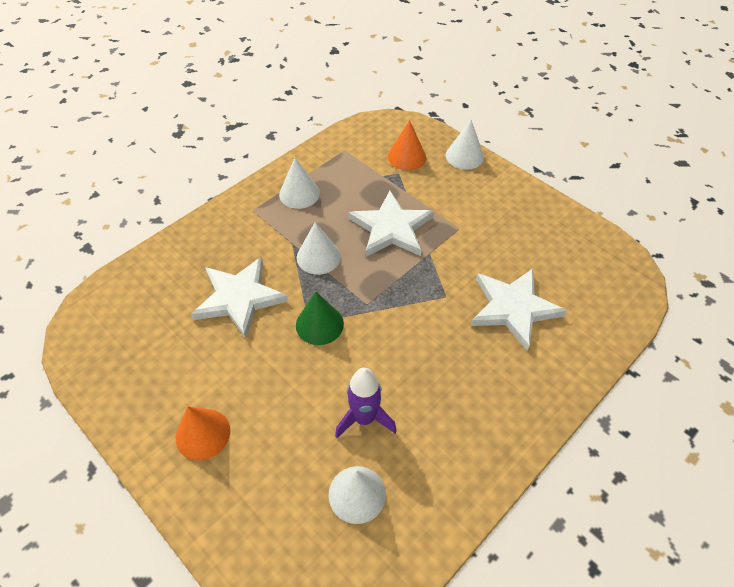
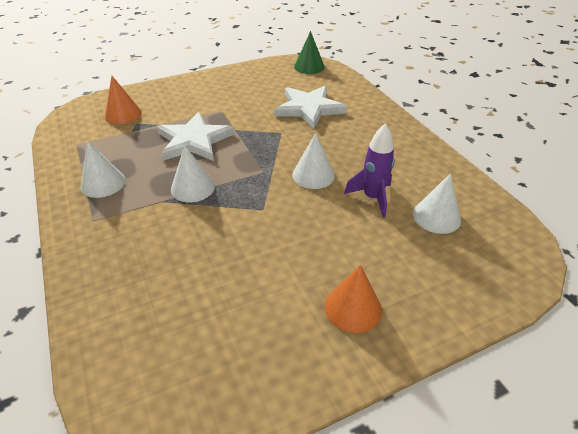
camera: 70 degrees left, 10 degrees down
(239, 298) = (203, 251): white star -> none
(319, 324) = (268, 203): green cone -> green cone (309, 67)
(464, 156) = (151, 89): white cone -> white cone (313, 175)

